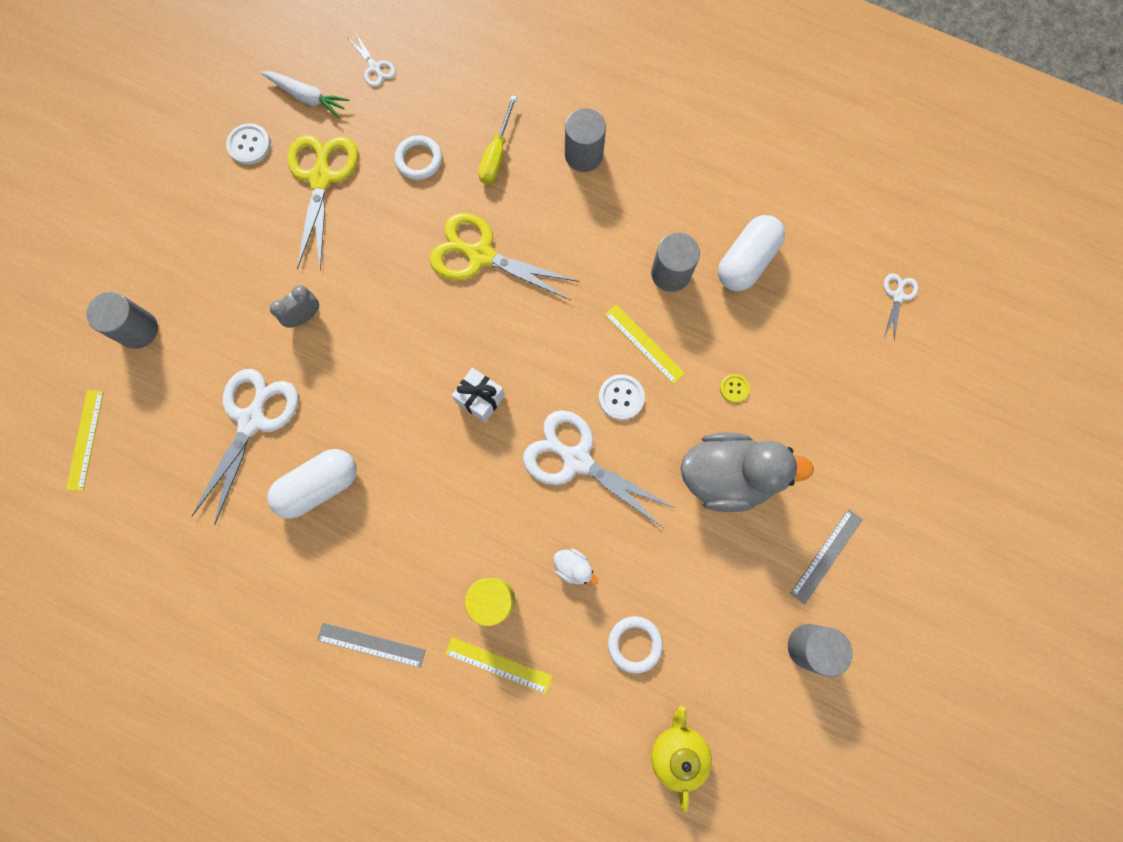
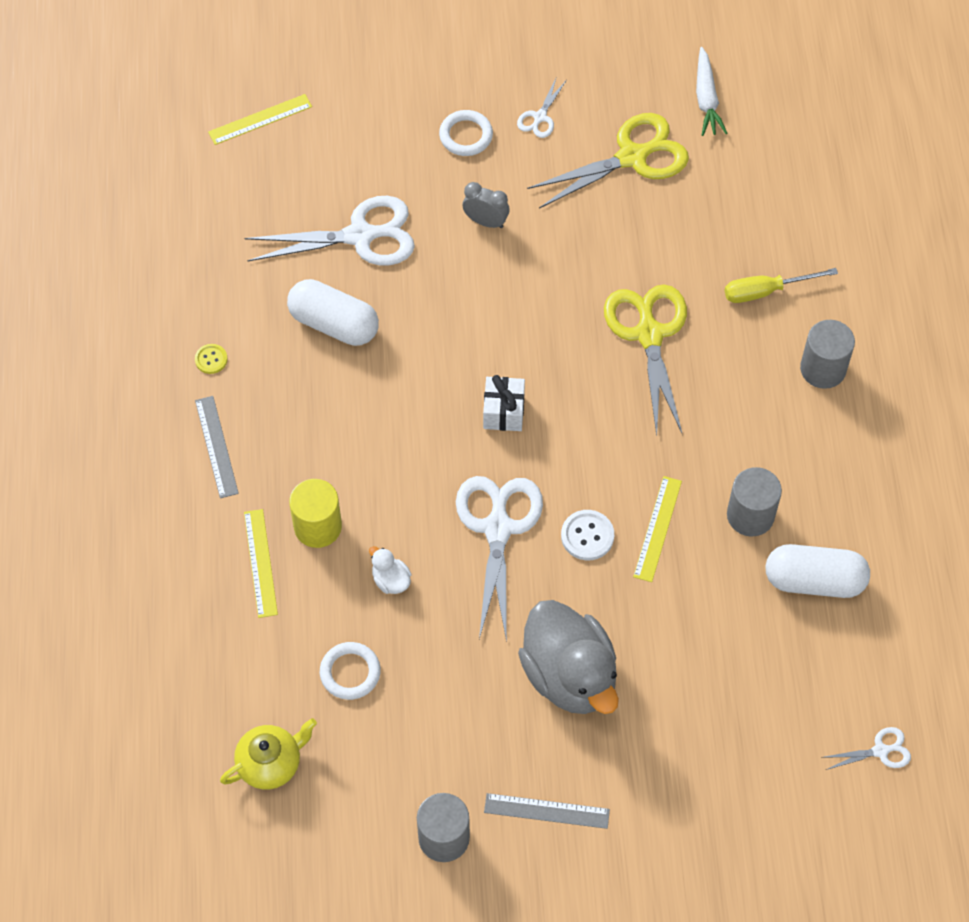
camera: 60 degrees right, 15 degrees down
(138, 329) = (385, 99): grey cylinder -> none
(249, 145) = (623, 80): white button -> none
(375, 67) = (780, 136): white scissors -> white scissors (540, 117)
(419, 160) = (710, 227): white ring -> white ring (466, 135)
(573, 567) = (391, 580): white duck -> white duck turned 135 degrees clockwise
(734, 388) = (666, 637): yellow button -> yellow button (211, 359)

